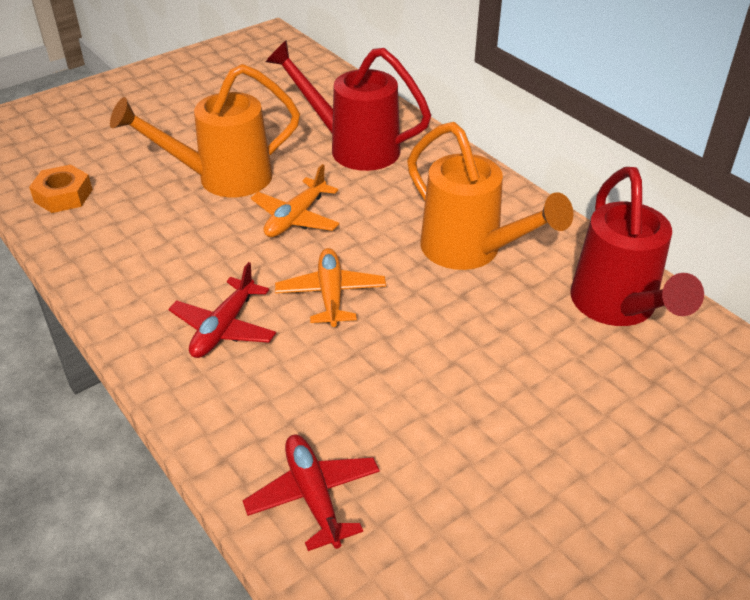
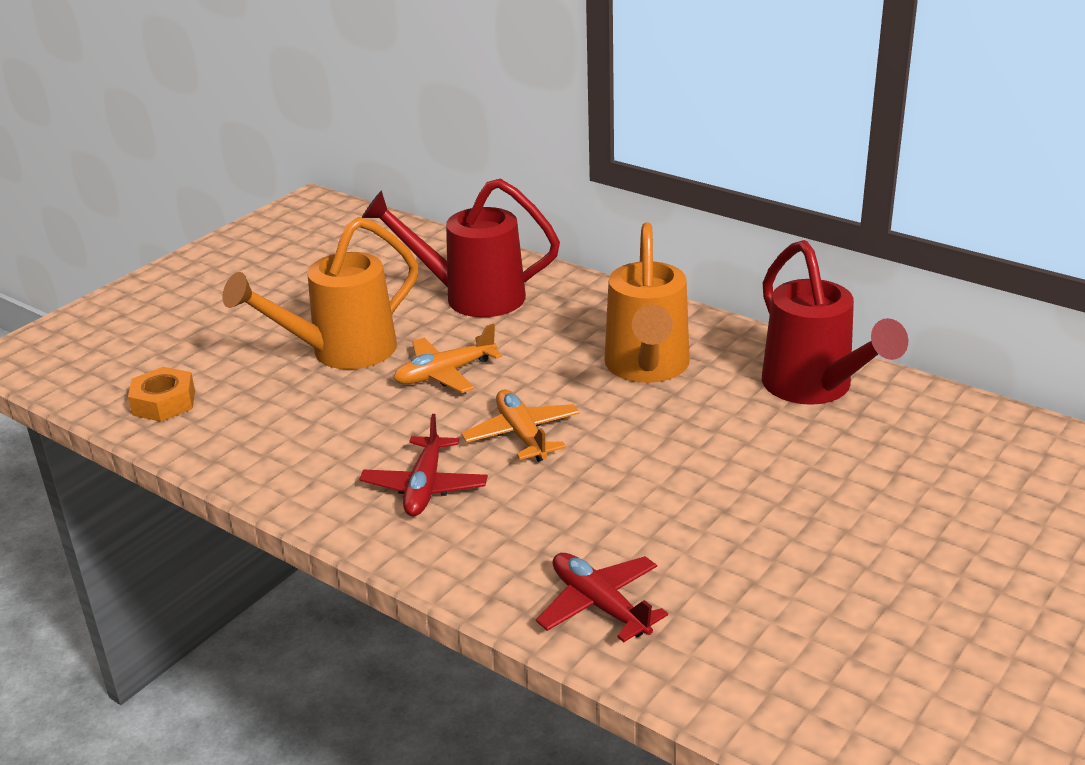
camera: 15 degrees left, 10 degrees down
(296, 218) = (445, 374): orange plane -> orange plane turned 45 degrees clockwise
(471, 252) = (647, 369): orange watering can -> orange watering can turned 60 degrees clockwise

